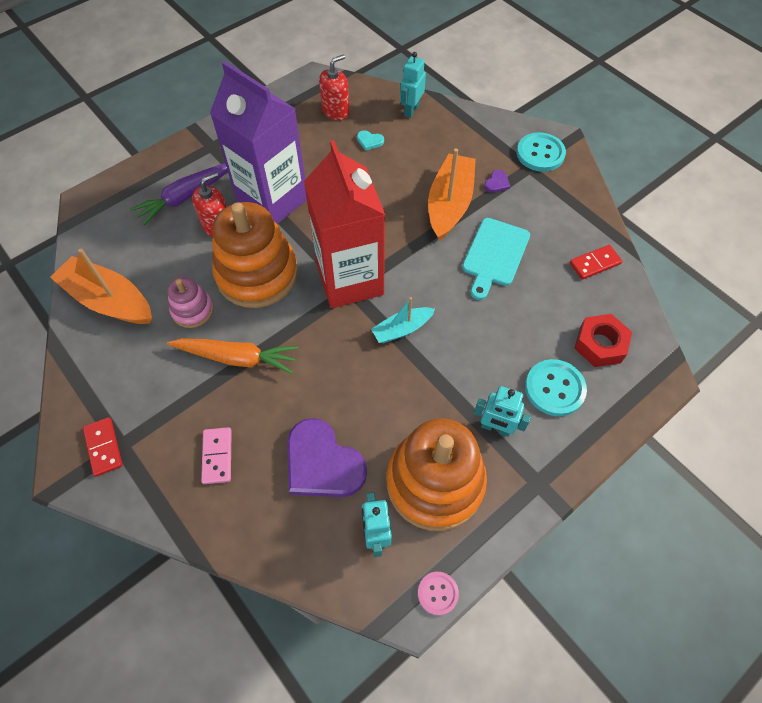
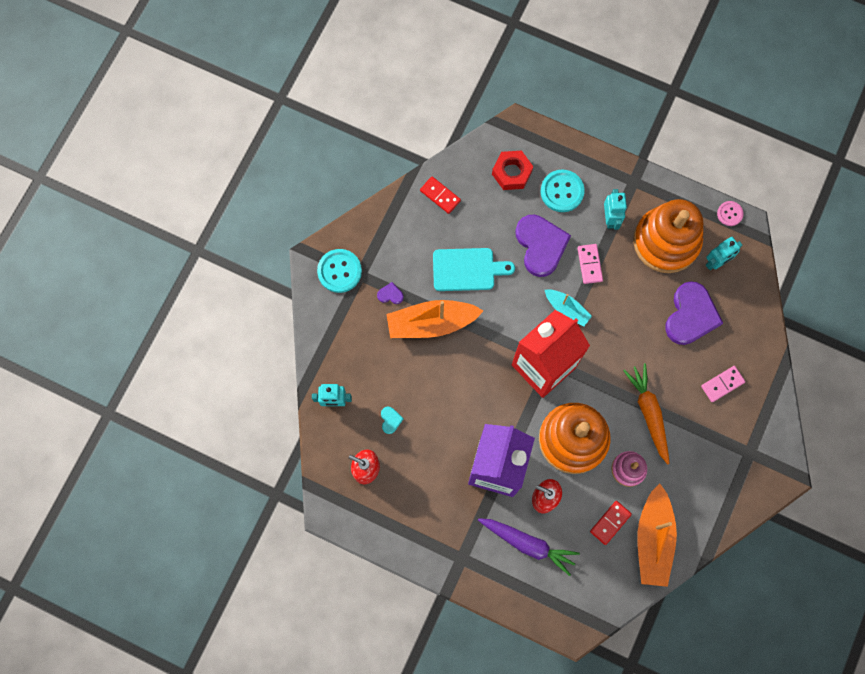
camera: 115 degrees left, 15 degrees up
(104, 447) = (757, 463): red domino -> red domino (610, 522)
(445, 377) = (589, 264): none -> pink domino
(492, 336) = (540, 245): none -> purple heart

